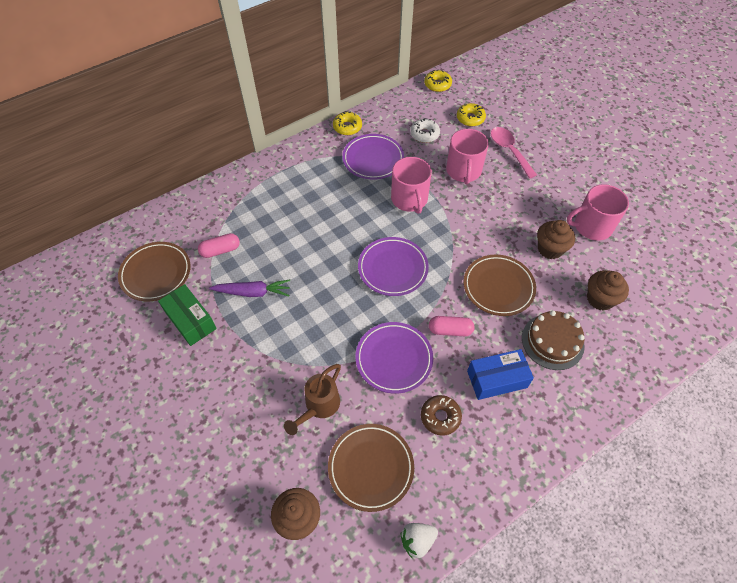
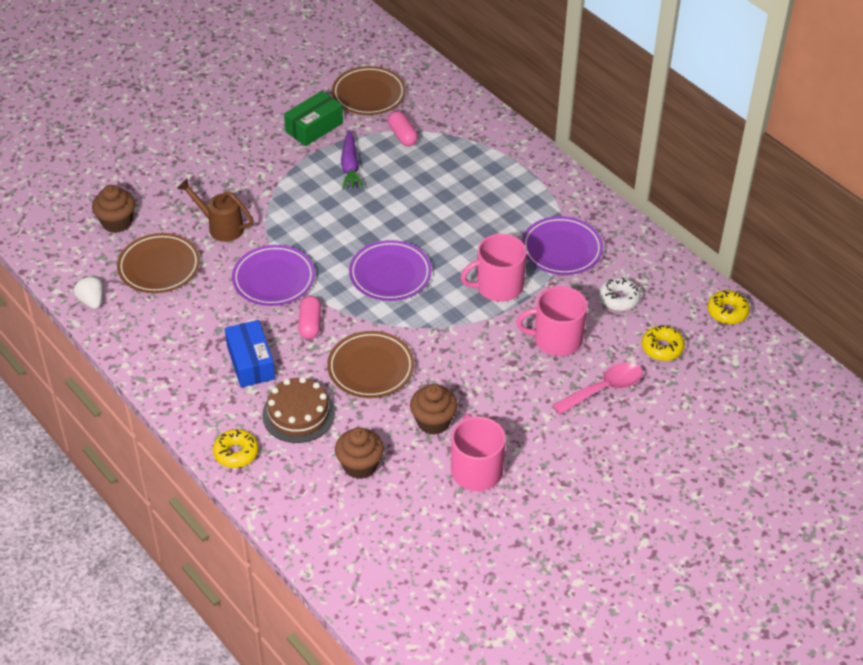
camera: 85 degrees right, 10 degrees down
(347, 127) = (616, 222): yellow donut -> yellow donut (236, 453)
(440, 417) = (208, 316): brown donut -> none

